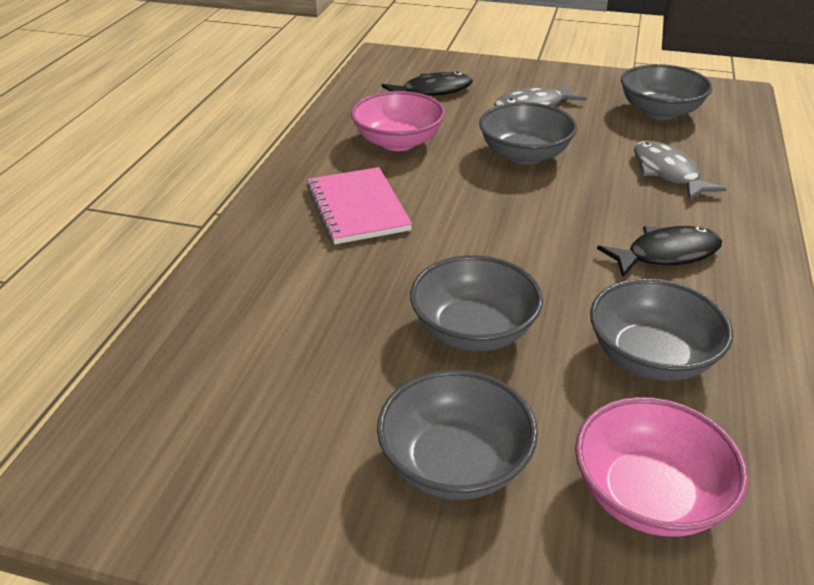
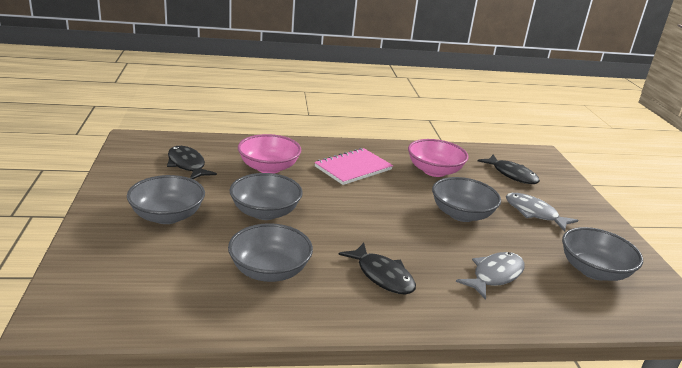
camera: 65 degrees right, 10 degrees down
(247, 407) = (187, 165): none -> black fish
(649, 495) = (159, 272): pink bowl -> pink bowl (268, 168)

